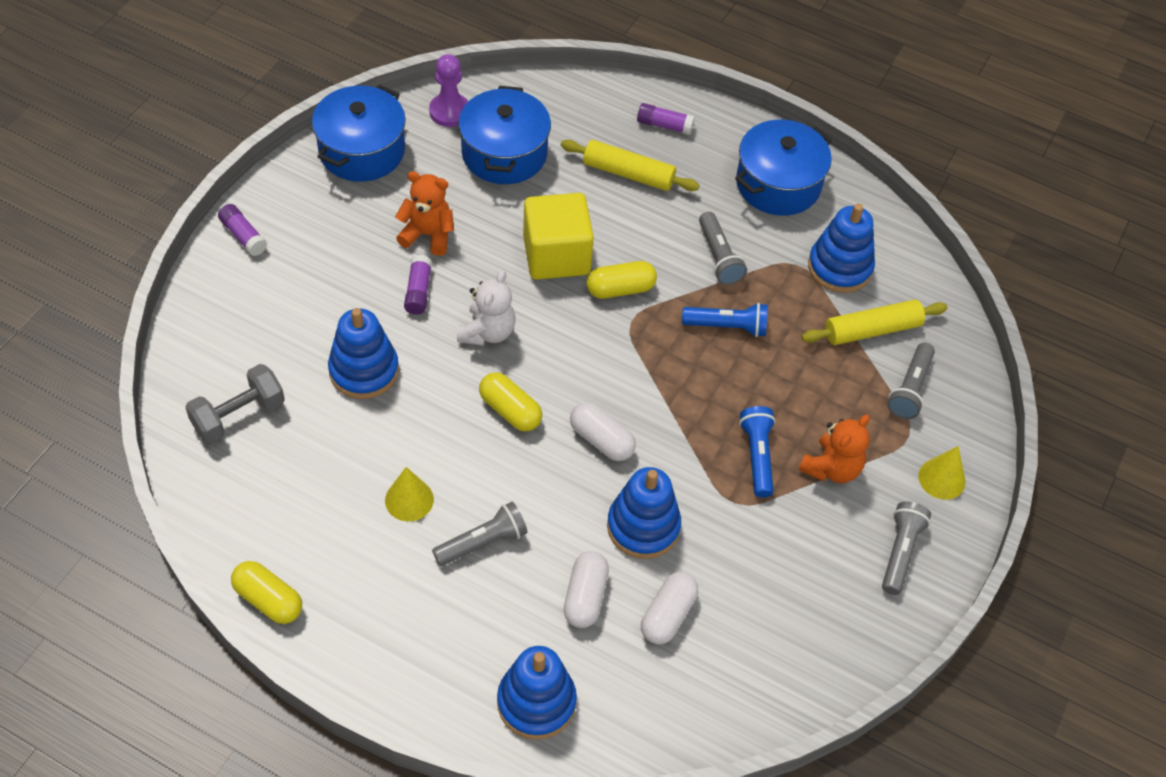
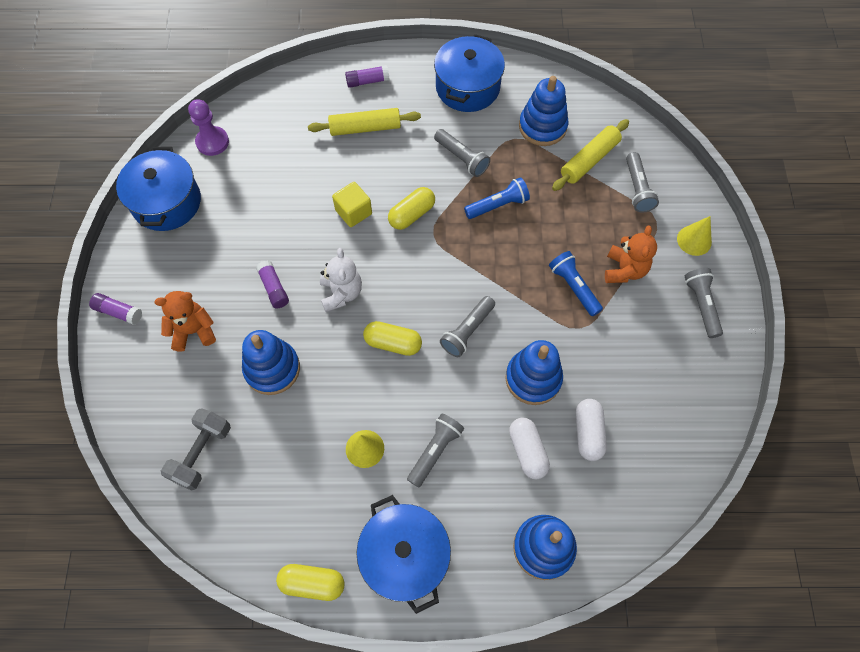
camera: 25 degrees left, 10 degrees up
(428, 235) = (254, 242): orange teddy bear -> orange teddy bear (193, 331)
(504, 153) = (271, 154): blue pot -> blue pot (405, 556)
(556, 255) = (353, 212): yellow cube -> yellow cube, size x0.59
(601, 440) = (467, 331): white capsule -> grey flashlight

